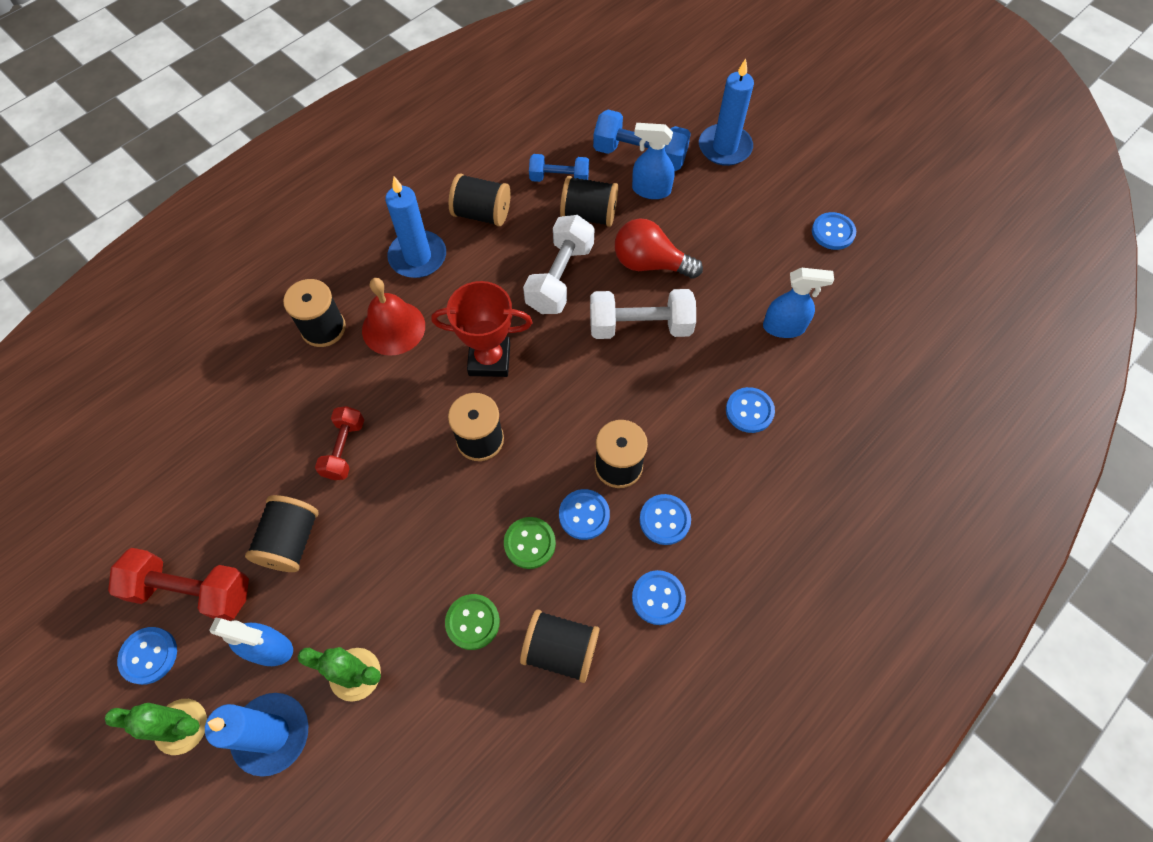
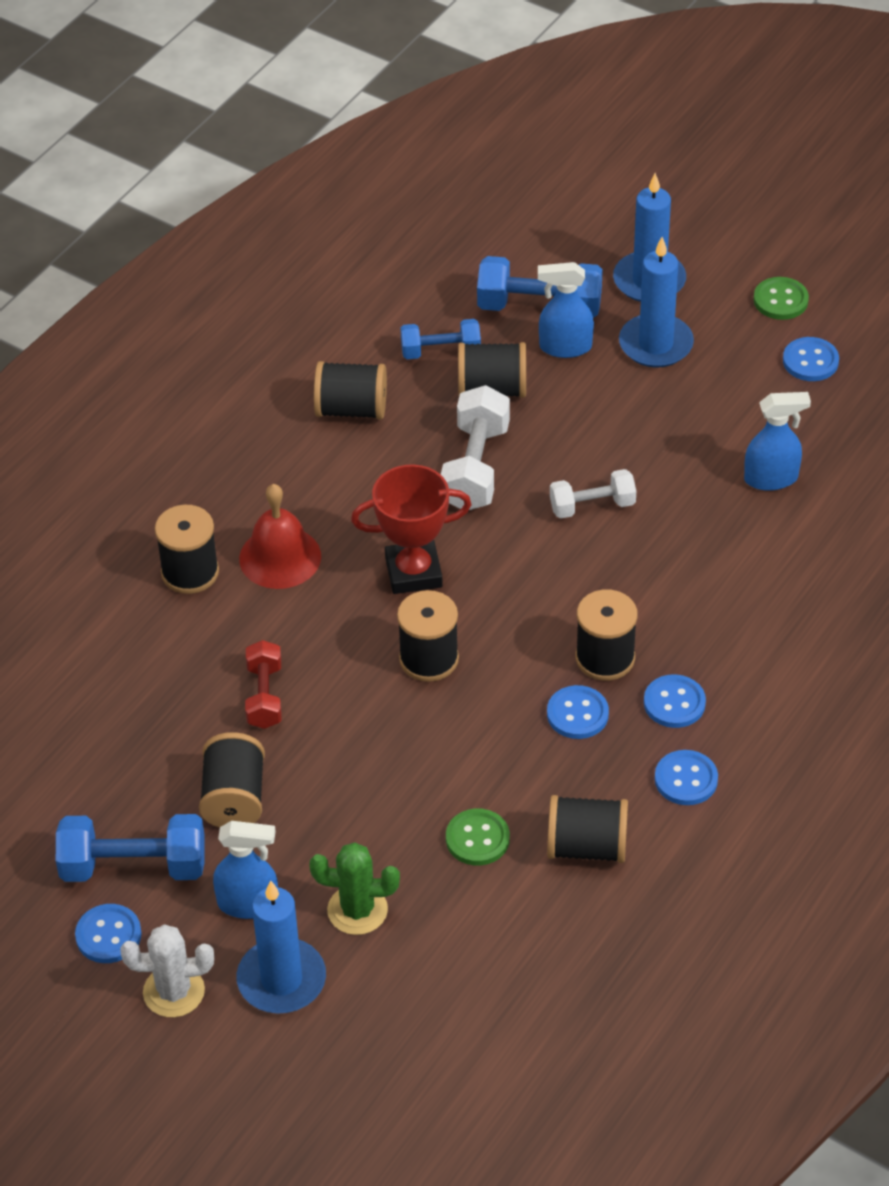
camera: 10 degrees left, 15 degrees down
(181, 726) = (174, 991): green cactus -> white cactus
(192, 591) = (134, 866): red dumbbell -> blue dumbbell
(418, 257) = (283, 472): blue candle -> blue candle (655, 344)
(529, 543) = (521, 753): green button -> green button (780, 300)
(640, 326) = (592, 506): white dumbbell -> white dumbbell, size x0.64
(650, 263) = (586, 433): red light bulb -> none
(749, 411) = (749, 575): blue button -> none

